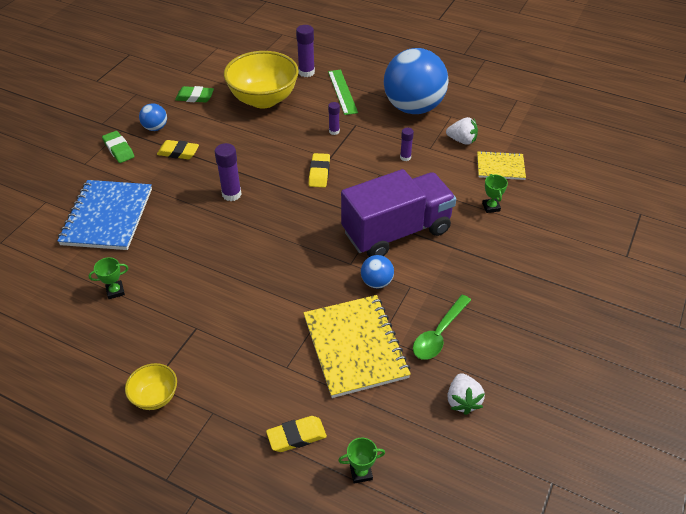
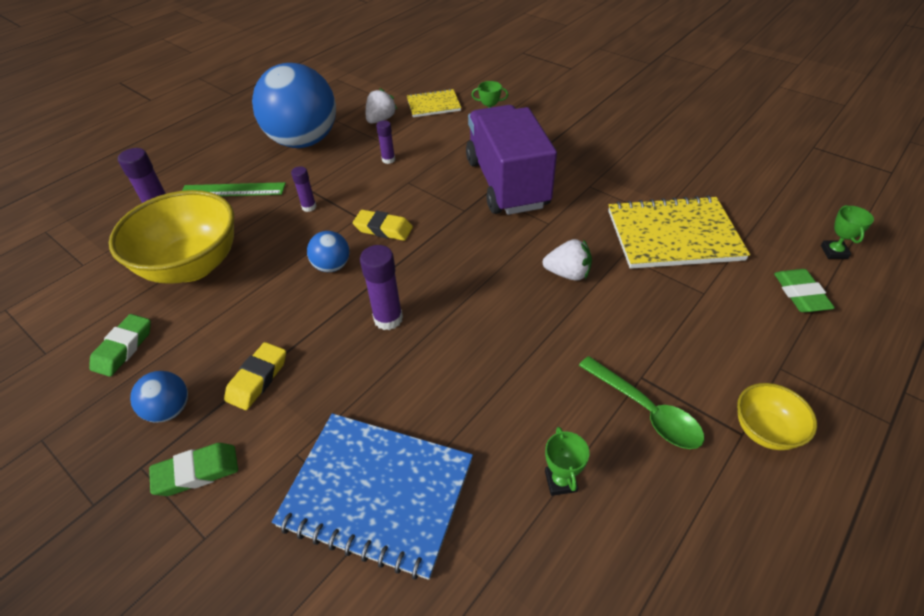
camera: 75 degrees left, 0 degrees up
(296, 436) = (800, 294): yellow eraser -> green eraser
(376, 282) = (581, 207): blue ball -> blue ball (332, 266)
(439, 334) = (656, 178): green spoon -> green spoon (646, 410)
(462, 401) = (736, 177): white strawberry -> white strawberry (567, 274)
(500, 167) = (433, 105): yellow notebook -> yellow notebook turned 60 degrees clockwise

